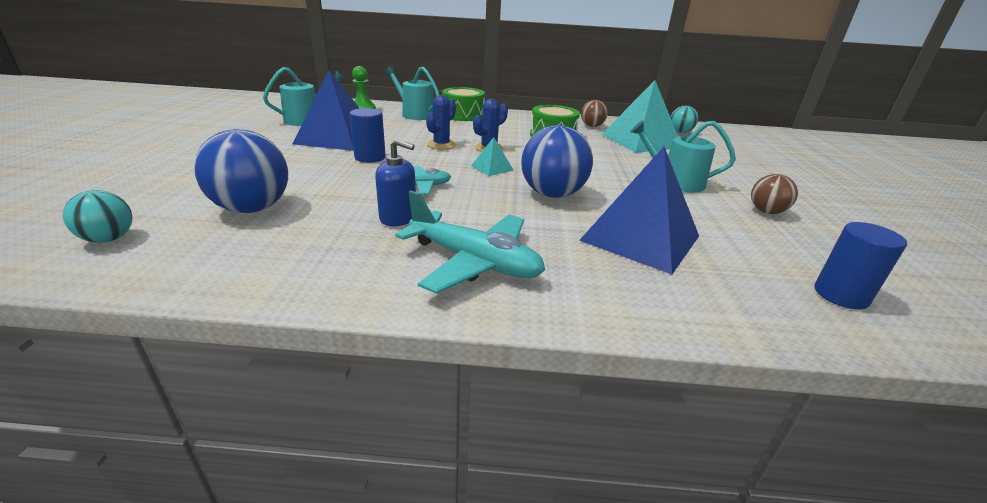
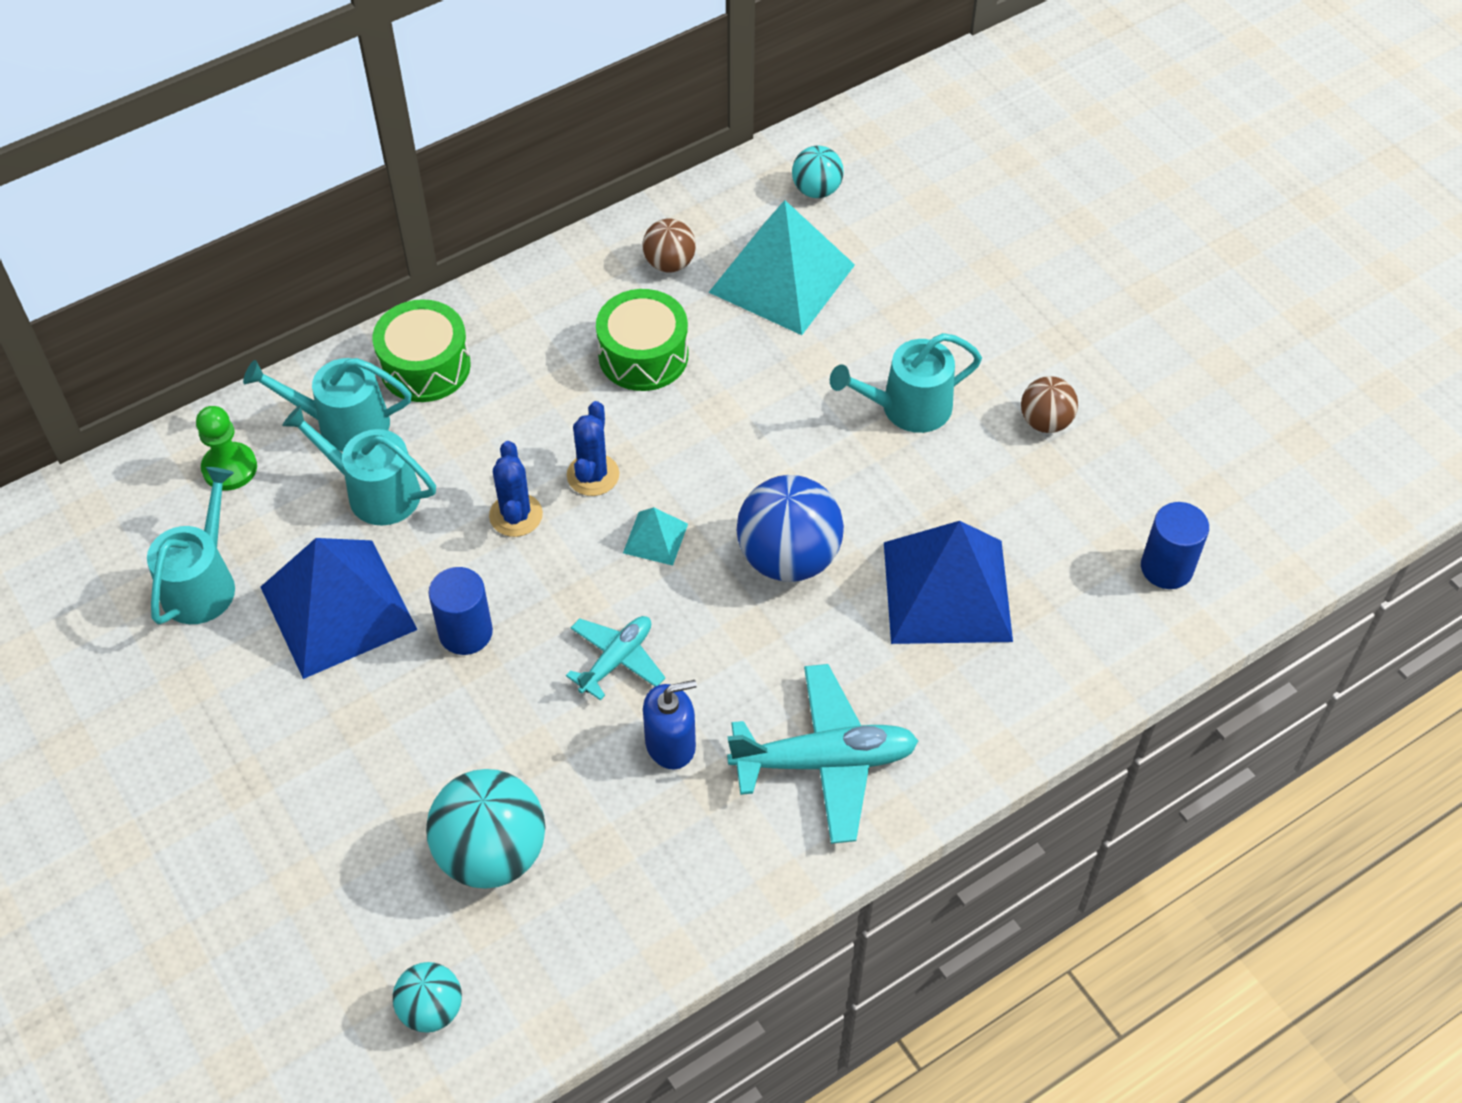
camera: 35 degrees left, 25 degrees up
(252, 208) = (492, 853): blue ball -> turquoise ball
(399, 125) = (375, 492): none -> turquoise watering can

